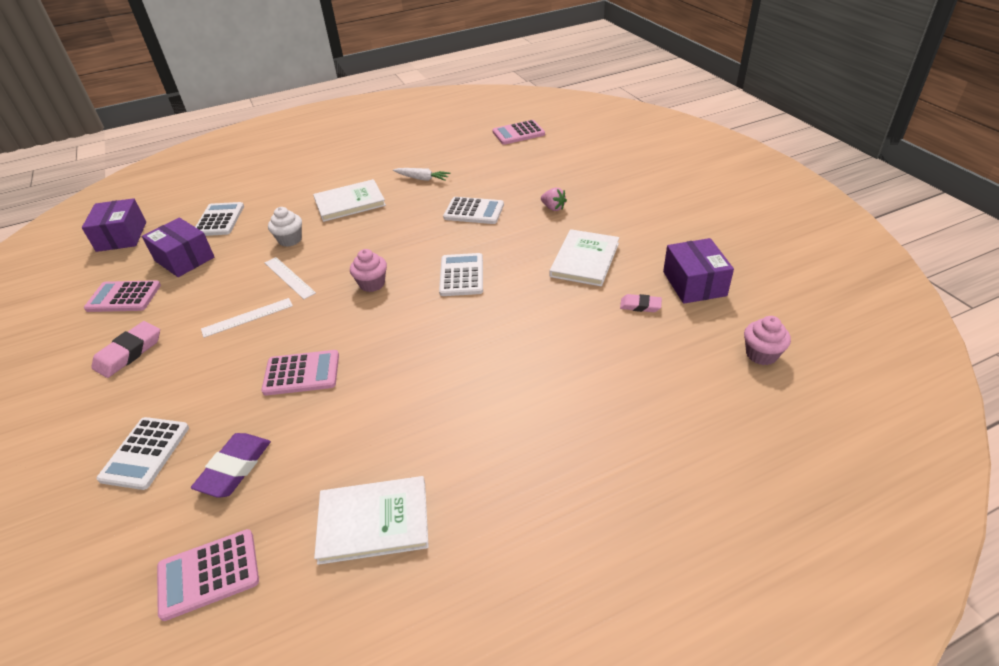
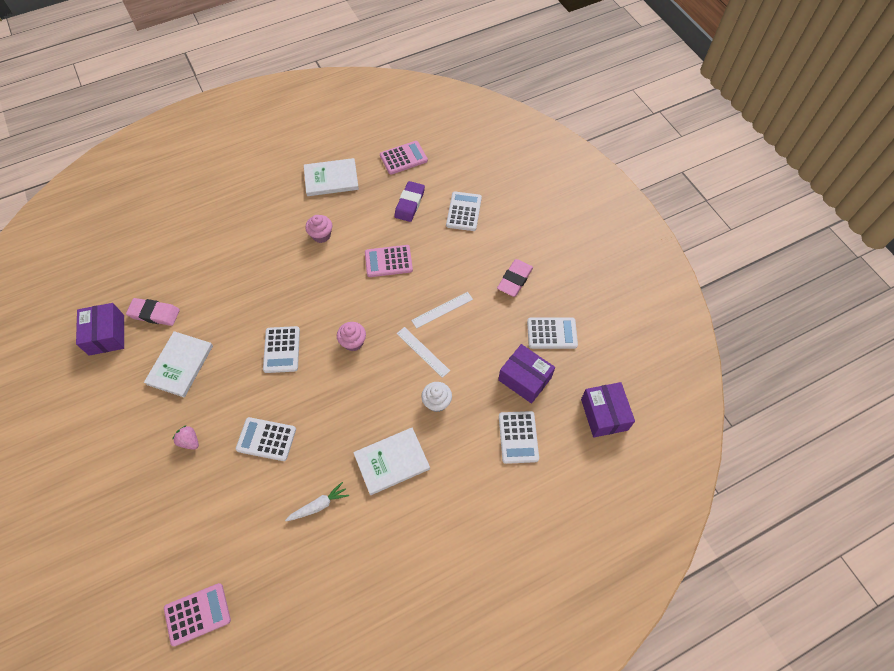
camera: 175 degrees right, 20 degrees up
(124, 297) = (552, 333): pink calculator -> white calculator
(422, 179) = (319, 505): white carrot -> white carrot turned 135 degrees clockwise
(640, 306) = (154, 314): pink eraser -> pink eraser, size x1.64
(761, 354) = (95, 271): pink cupcake -> pink cupcake (321, 235)

